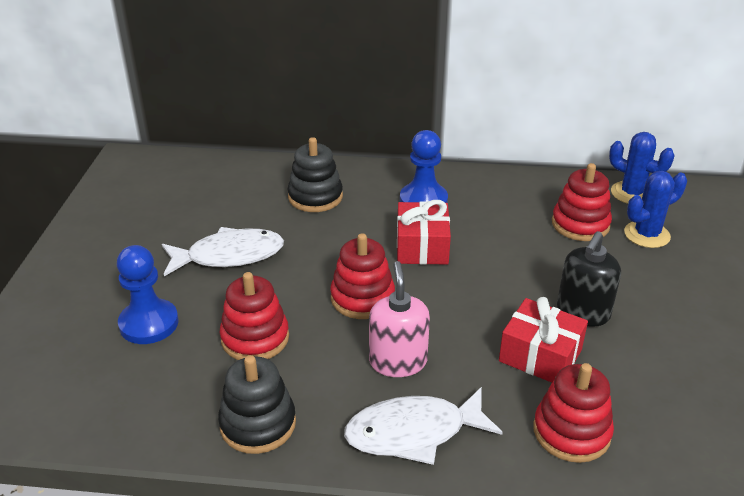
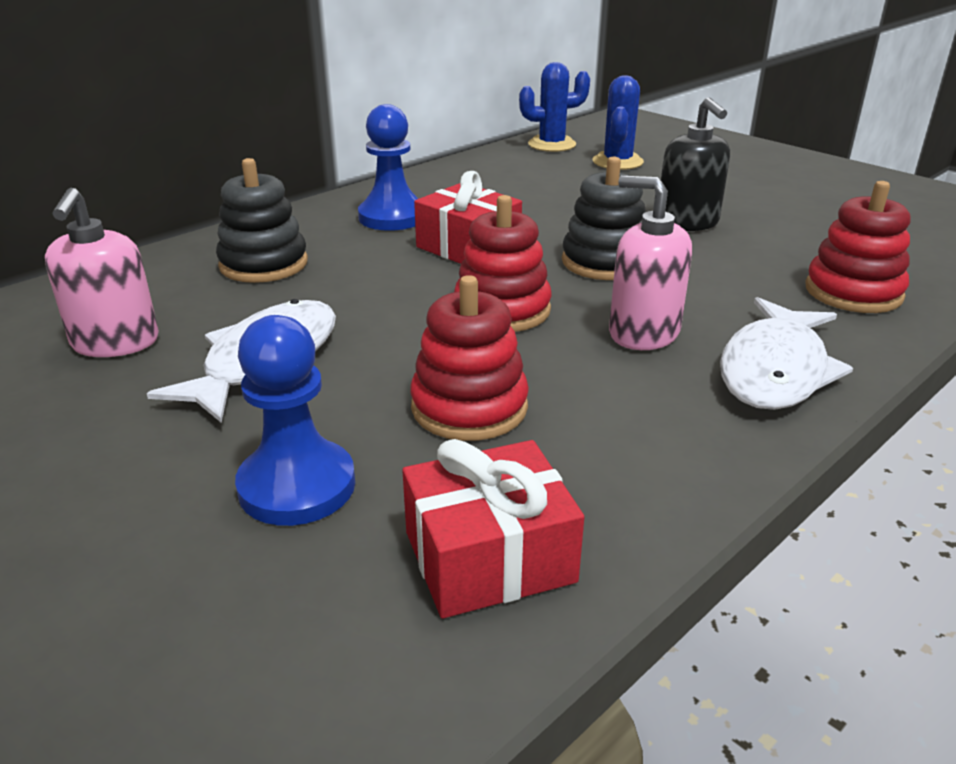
camera: 50 degrees left, 5 degrees down
(200, 208) = (115, 343): none -> pink soap dispenser
(258, 424) = (647, 471): black stacking toy -> black stacking toy (604, 262)
(540, 355) = (726, 262): red gift -> red gift (489, 556)
(580, 224) = (560, 176): red stacking toy -> none

